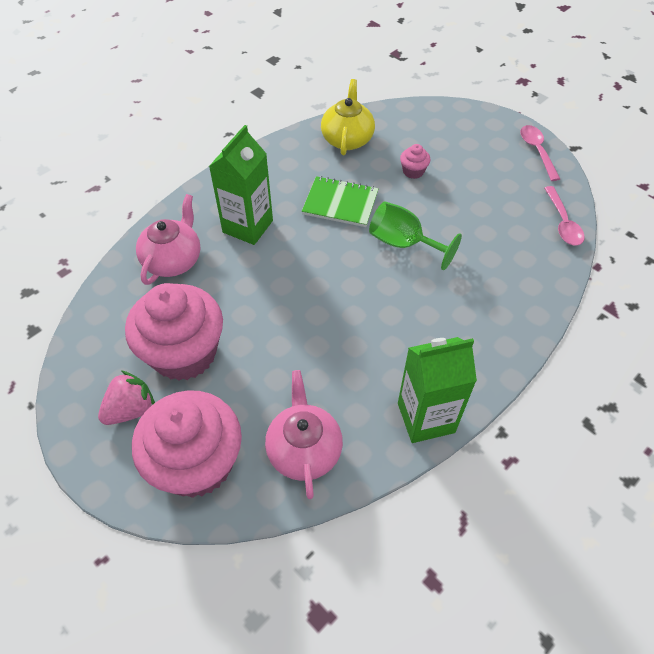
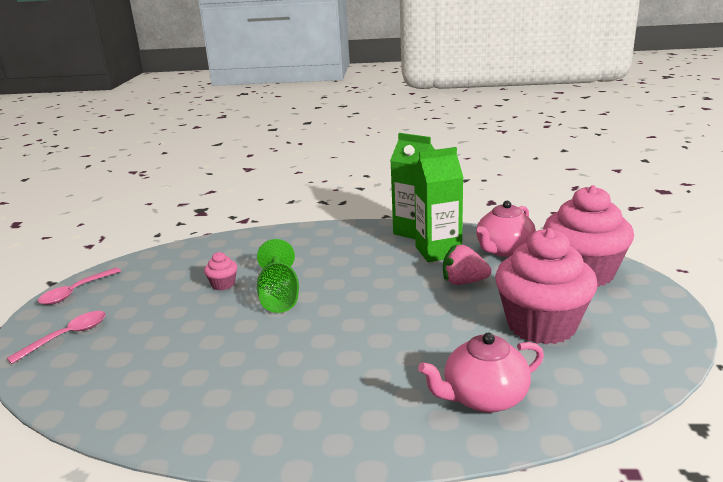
camera: 130 degrees left, 30 degrees down
(131, 409) = (616, 316): pink strawberry -> pink strawberry (463, 282)
(248, 226) = (373, 382): green carton -> green carton (438, 251)
(340, 203) = (267, 349): green notebook -> none
(347, 139) = (147, 402): yellow teapot -> none
(413, 171) = (170, 335): pink cupcake -> pink cupcake (223, 284)
(563, 223) = (173, 253): pink spoon -> pink spoon (67, 336)

